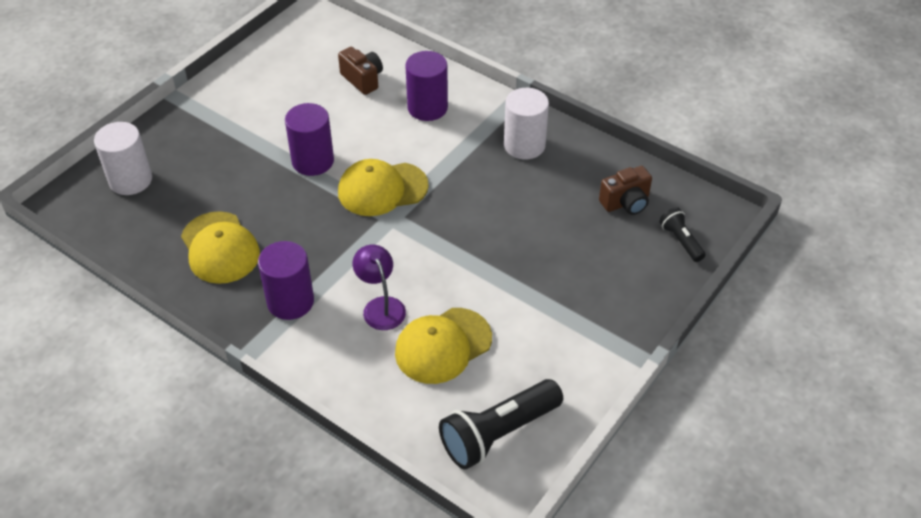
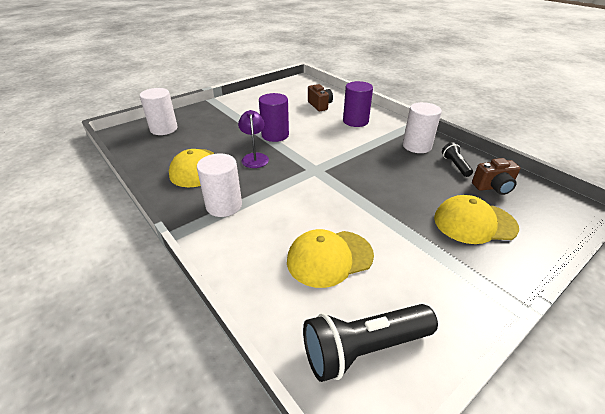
camera: 15 degrees right, 10 degrees down
(290, 301) = (224, 205): purple cylinder -> white cylinder
(381, 306) = (288, 220): purple lamp -> purple lamp (254, 157)
(382, 189) = (314, 154): yellow cap -> yellow cap (474, 223)
(681, 241) = (543, 219): black flashlight -> black flashlight (455, 165)

